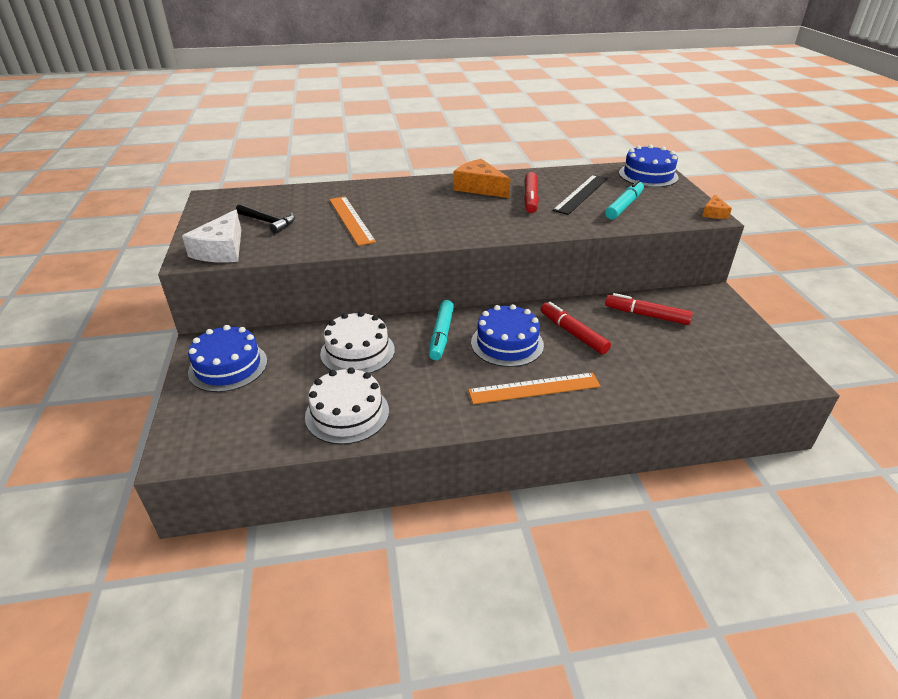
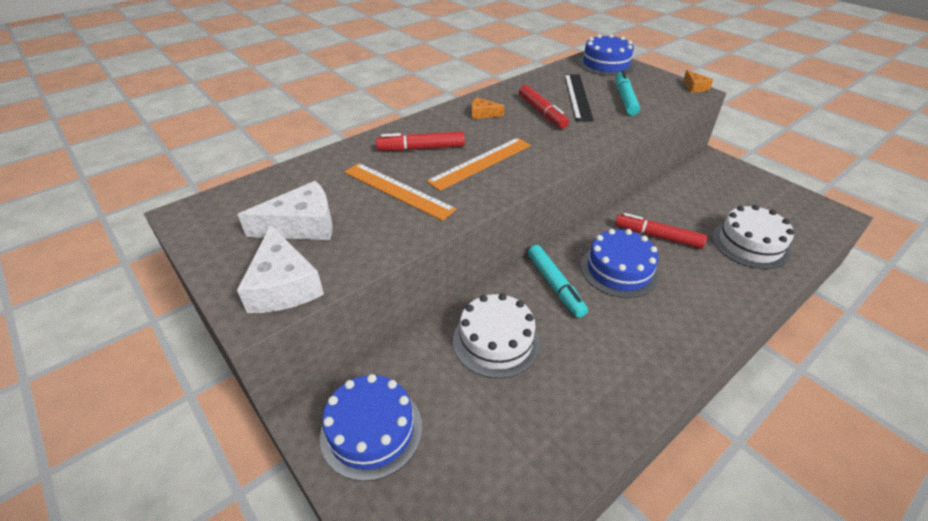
camera: 30 degrees left, 5 degrees up
(268, 222) = (302, 225): black hammer -> white cheese
(347, 413) = (562, 423): white cake -> white cake (750, 244)
(479, 187) = (483, 114): orange cheese -> orange cheese, size x0.53
(534, 388) = (688, 307): orange ruler -> orange ruler (481, 163)
(646, 315) = (690, 196): red marker -> red marker (421, 148)

